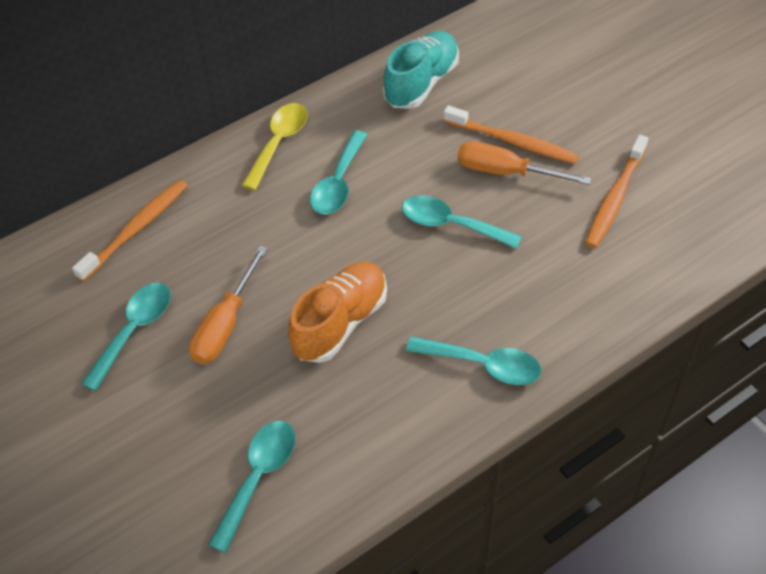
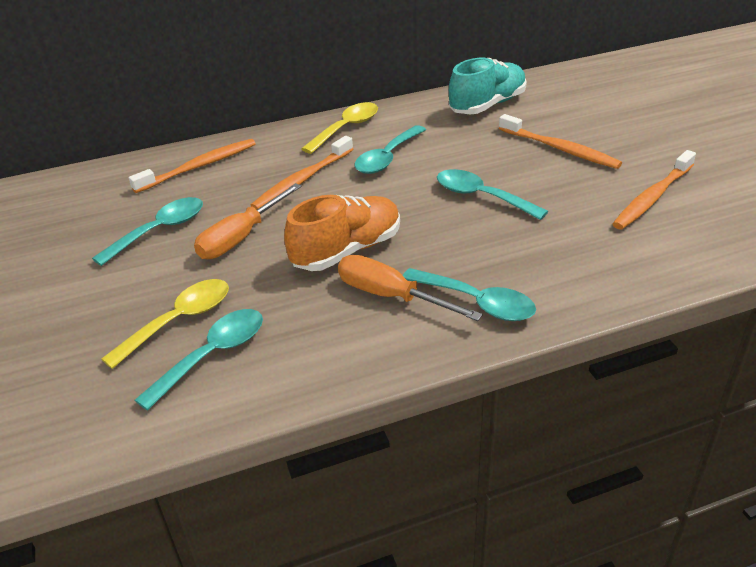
camera: 15 degrees right, 15 degrees down
(208, 444) = (179, 321): none -> yellow spoon
(259, 231) = (302, 180): none -> orange toothbrush
(505, 172) = (546, 168): orange screwdriver -> orange screwdriver (390, 296)

